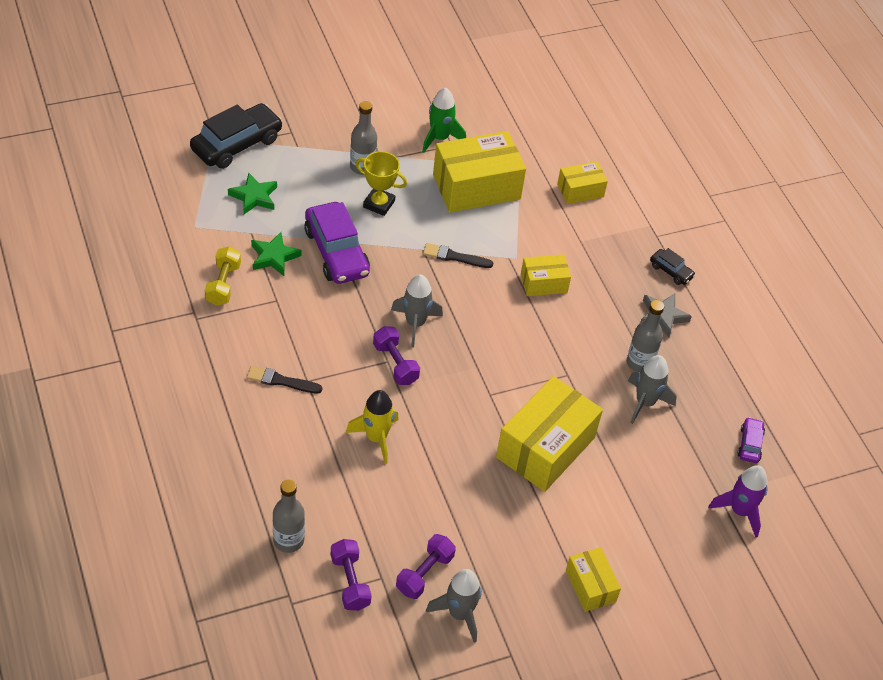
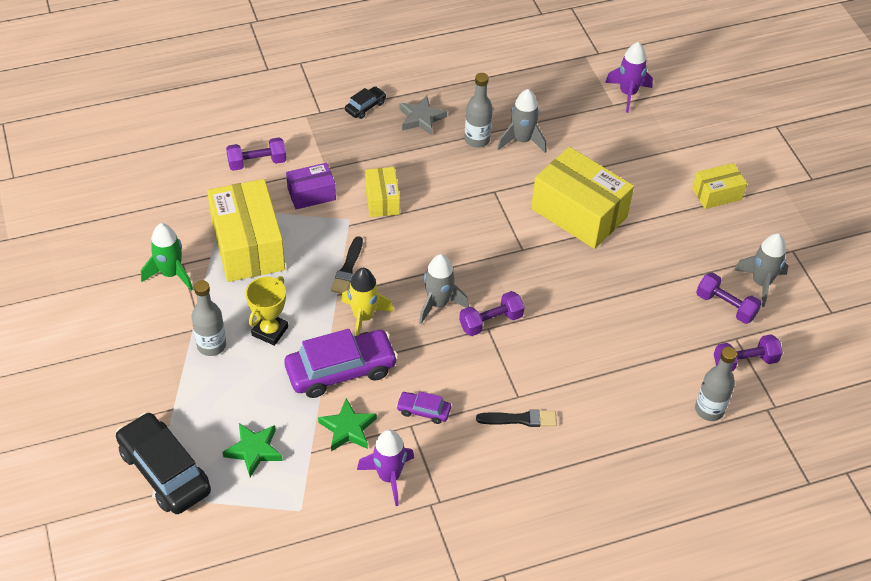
camera: 85 degrees left, 0 degrees up
(223, 284) = (389, 477): yellow dumbbell -> purple rocket
(281, 381) = (520, 419): black brush -> black brush turned 105 degrees counterclockwise
(376, 438) = (583, 339): yellow rocket -> yellow rocket (363, 317)
(545, 230) = (311, 194): none -> purple box
(580, 190) = (257, 162): yellow box -> purple dumbbell
(750, 444) = (559, 79): purple car -> purple car (423, 411)

